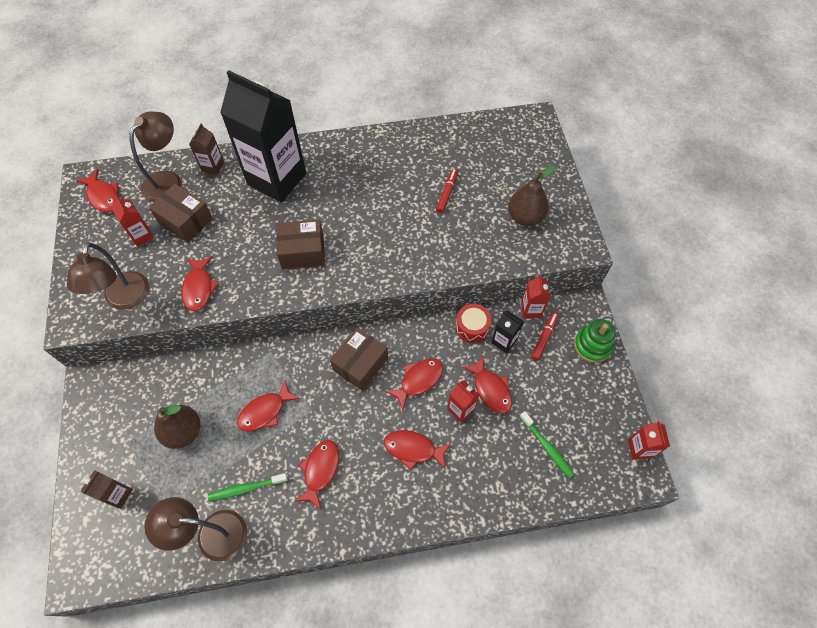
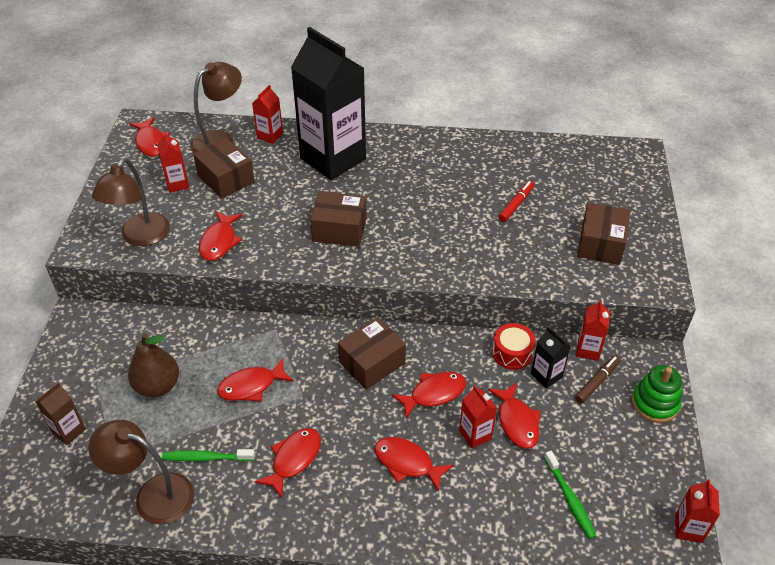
camera: 15 degrees right, 15 degrees down
(213, 166) = (270, 136): brown carton -> red carton
(525, 217) = (600, 244): brown pear -> brown box
(544, 337) = (597, 382): red marker -> brown marker

